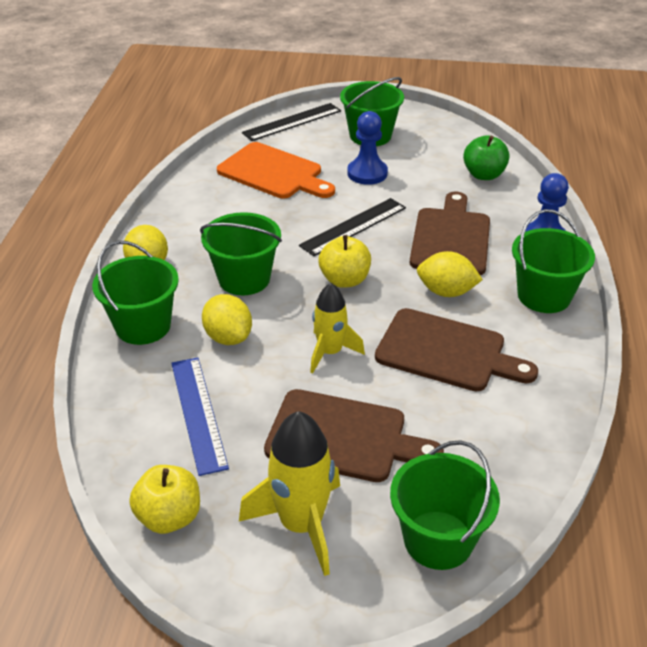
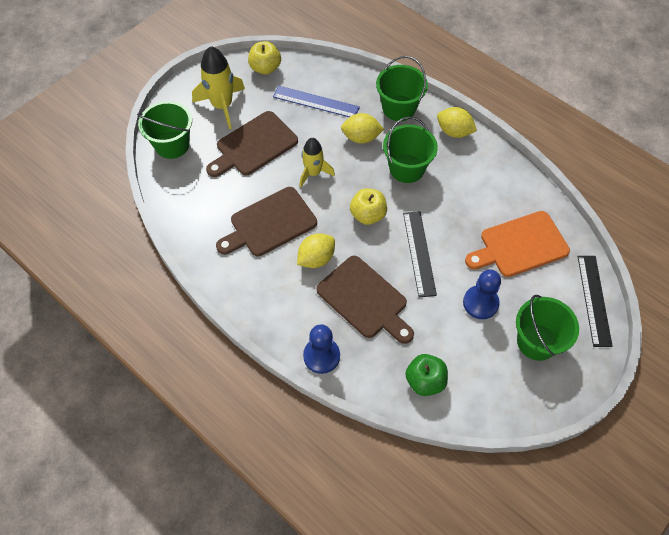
camera: 125 degrees right, 20 degrees up
(544, 296) = (270, 307): green bucket -> none

